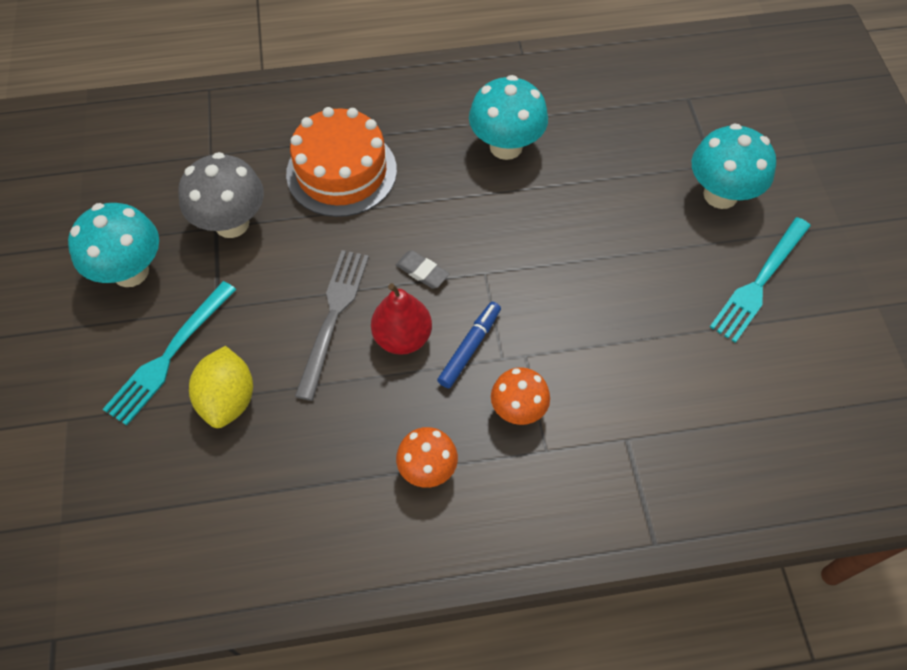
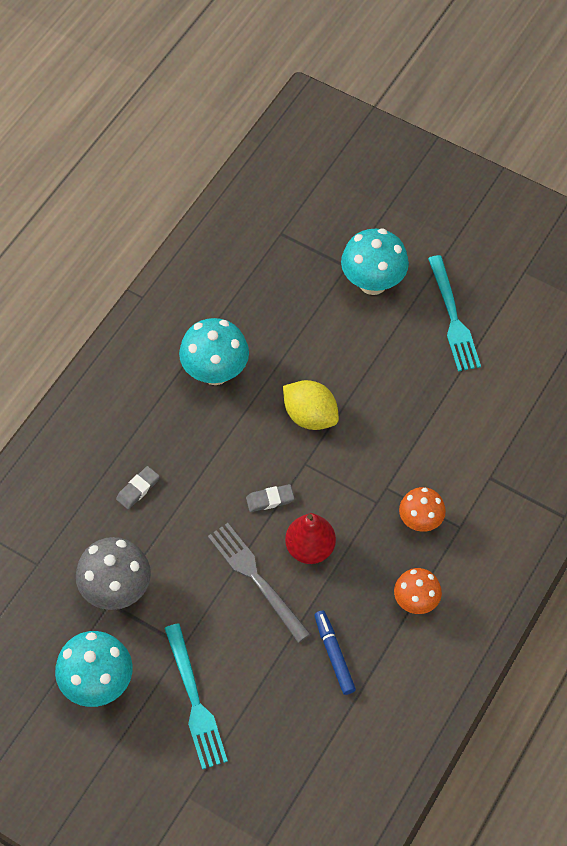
camera: 50 degrees left, 0 degrees up
(228, 399) = (263, 685): yellow lemon -> yellow lemon (310, 416)
(341, 172) = (138, 489): orange cake -> grey eraser
(470, 348) = (353, 515): blue marker -> blue marker (334, 654)

